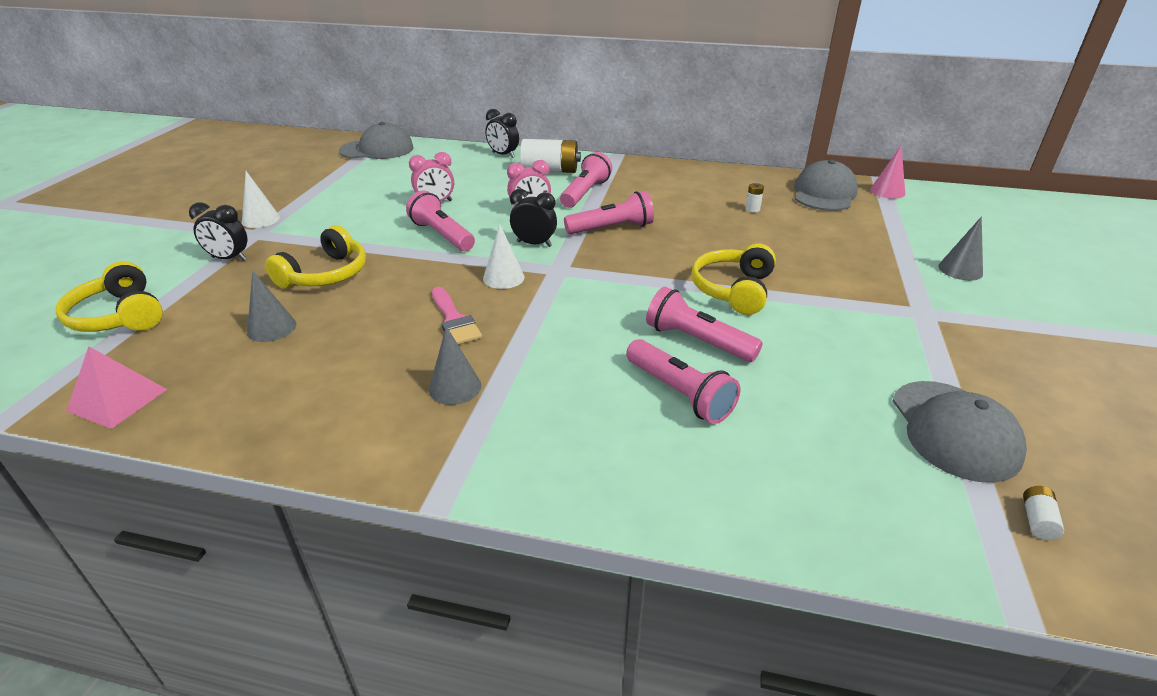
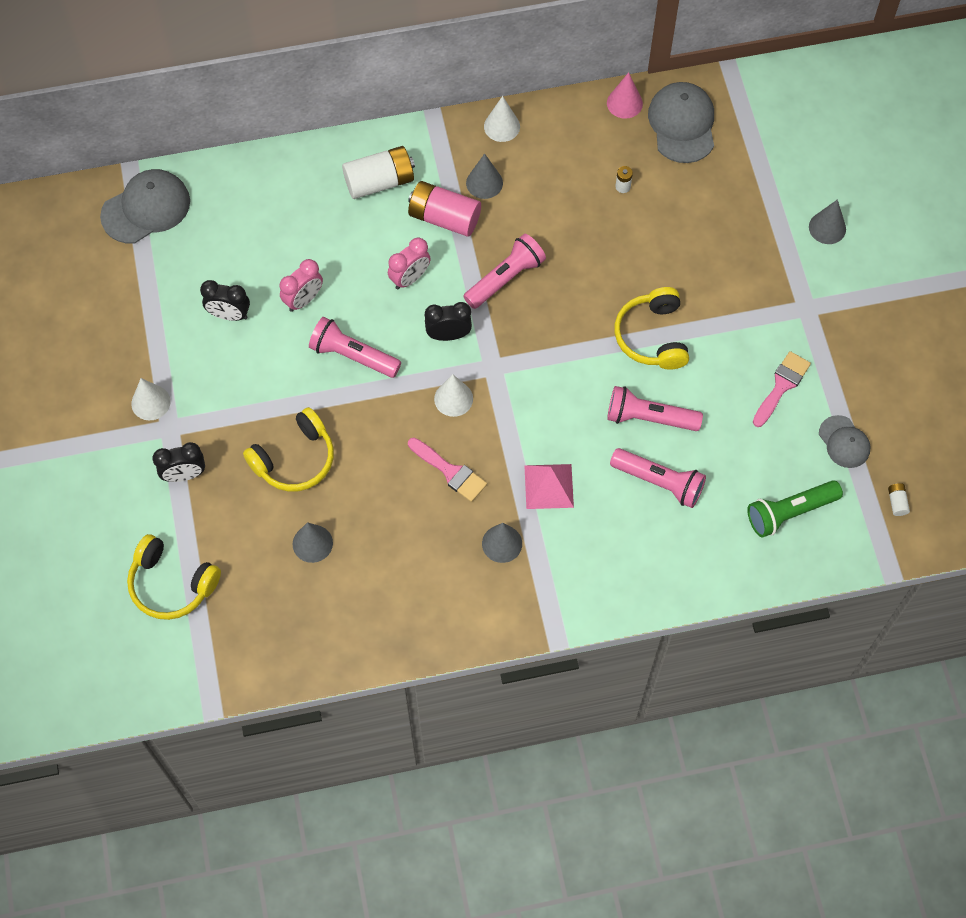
camera: 25 degrees left, 30 degrees up
(117, 400) = (273, 659): pink pyramid -> pink pyramid (548, 486)
(326, 274) = (295, 459): yellow headphones -> yellow headphones turned 45 degrees clockwise
(503, 155) = (304, 165): black clock -> black clock (229, 315)
(585, 193) = (444, 218): pink flashlight -> pink battery
(632, 186) = (484, 183): none -> grey cone
(666, 168) = (502, 126): none -> white cone
(851, 476) = (789, 512): none -> green flashlight
(875, 359) = (781, 386): none -> pink brush
(887, 191) = (742, 95): pink cone -> pink cone (624, 103)
(954, 430) = (844, 442): grey cap -> grey cap, size x0.60

